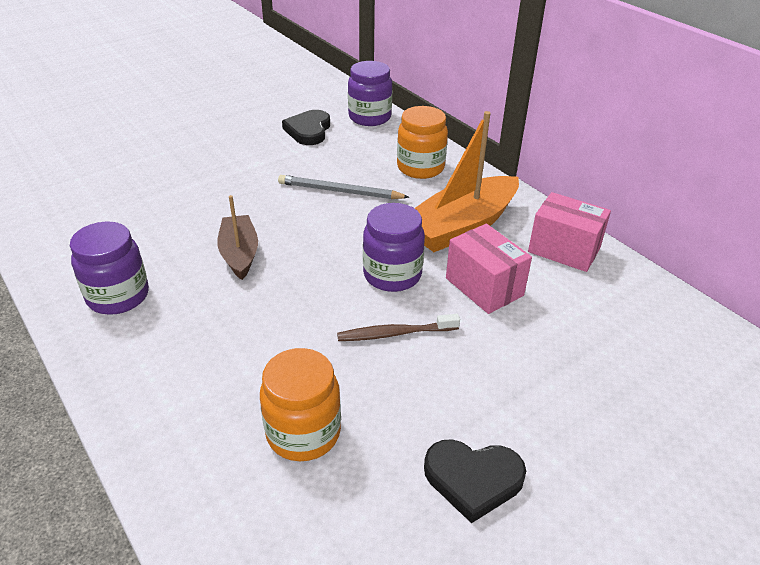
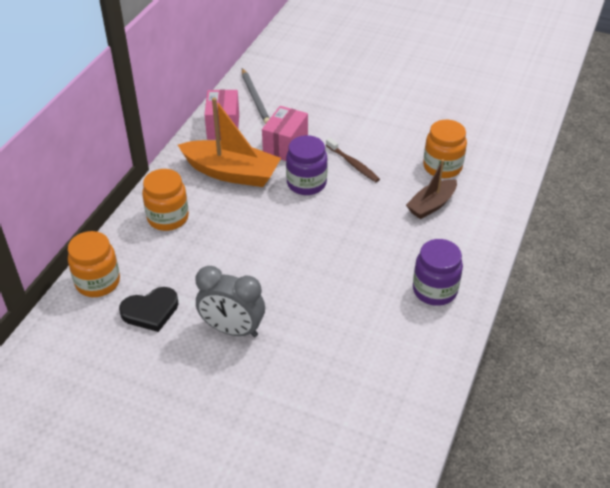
camera: 120 degrees left, 5 degrees up
(239, 254) = (347, 258): brown boat -> brown boat (431, 205)
(240, 159) = (232, 329): none -> grey clock
(340, 191) = (234, 246): grey pencil -> grey pencil (255, 98)
(369, 117) = (98, 282): purple jar -> orange jar
(473, 479) = (413, 113): black heart -> none

